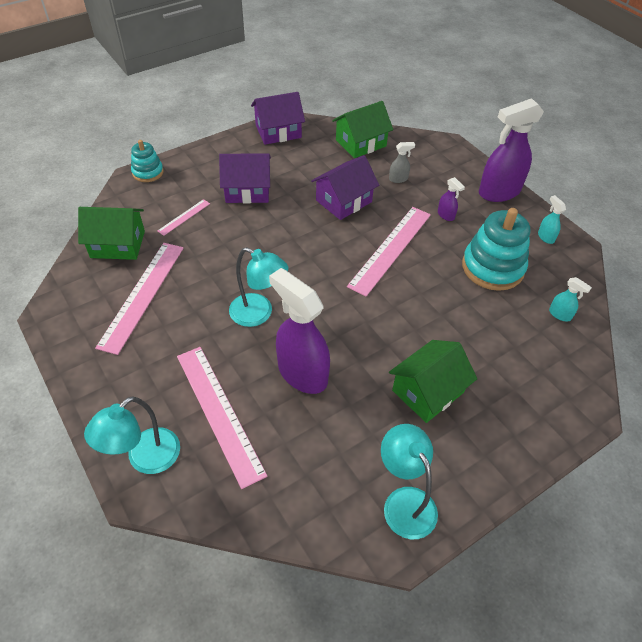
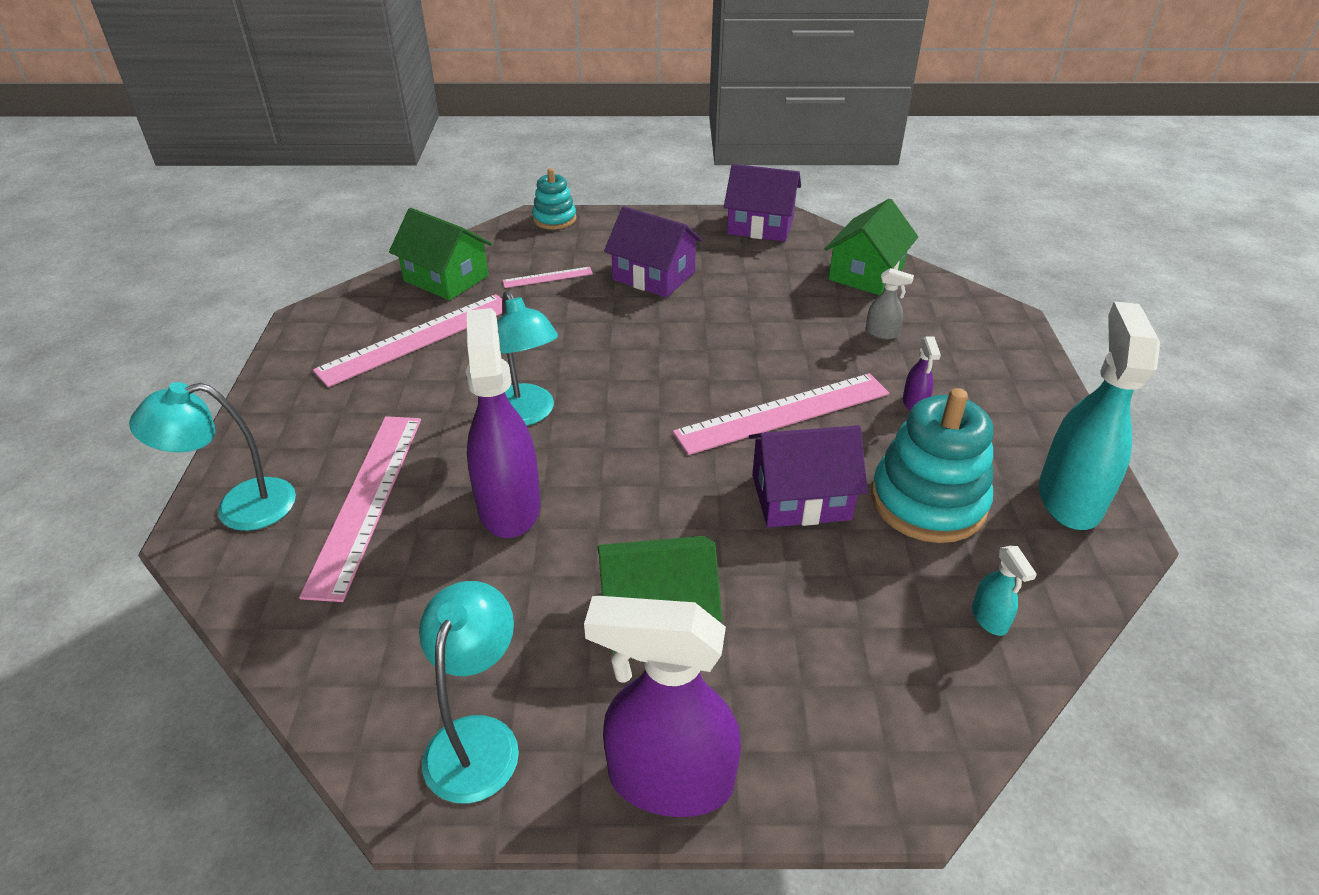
camera: 35 degrees right, 10 degrees down
(344, 201) = (772, 331): purple house -> purple house (801, 497)
(361, 143) = (866, 273): green house -> green house turned 60 degrees counterclockwise
(498, 192) = (1038, 406): purple spray bottle -> purple spray bottle (669, 780)
(545, 237) = (1069, 498): turquoise spray bottle -> turquoise spray bottle, size x2.33

